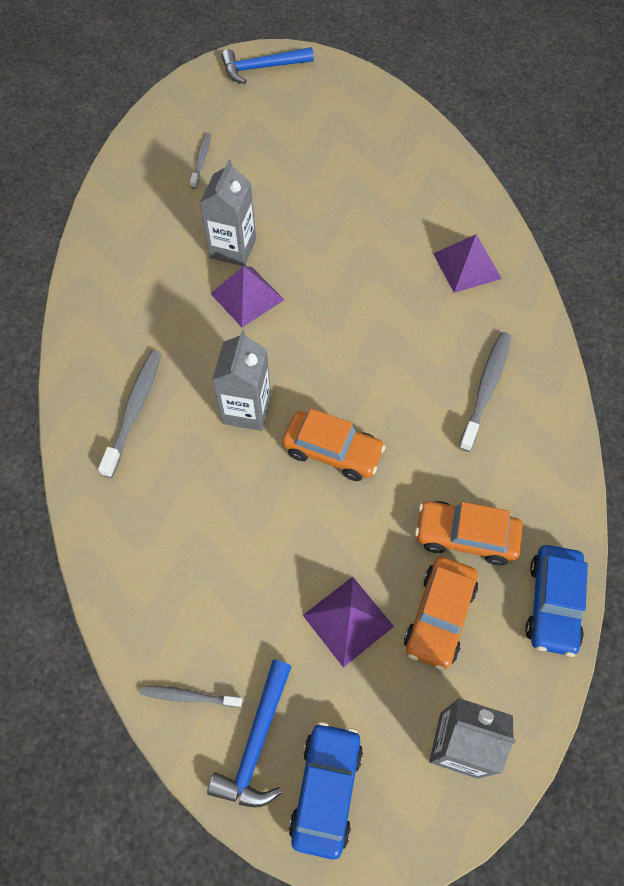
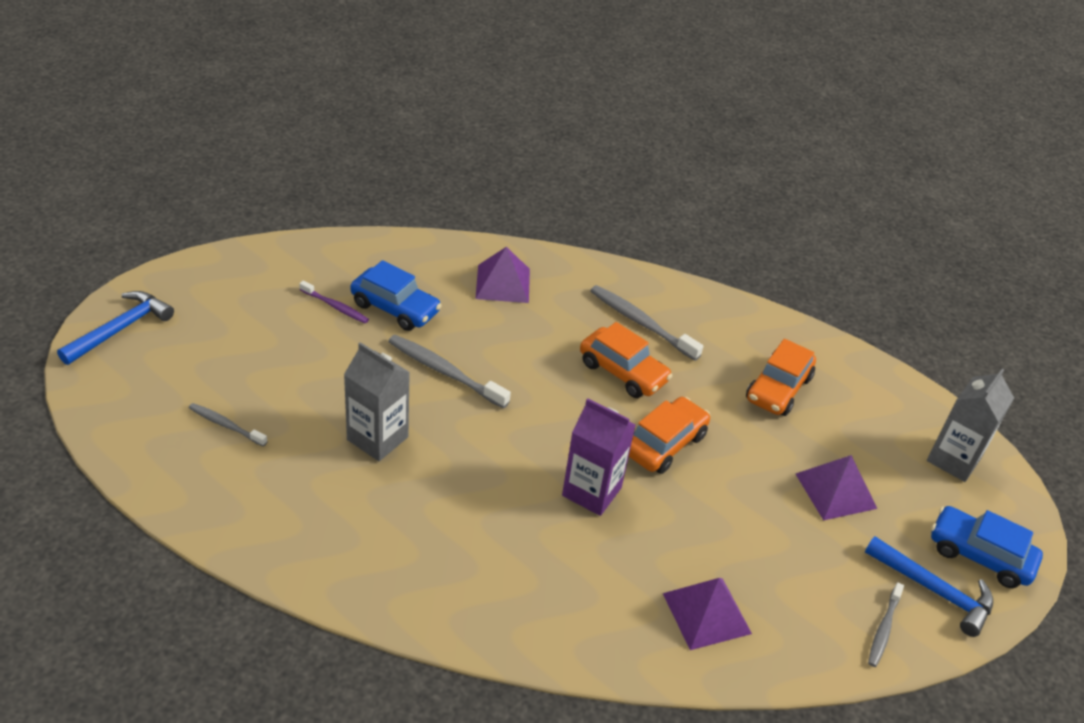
camera: 75 degrees left, 20 degrees down
(134, 410) = (551, 586): grey toothbrush -> grey toothbrush (445, 372)
(247, 296) = (450, 447): purple pyramid -> purple pyramid (707, 613)
(247, 410) = (591, 491): grey carton -> purple carton
(262, 68) = (120, 329): blue hammer -> blue hammer turned 150 degrees counterclockwise
(361, 169) = (335, 307): none -> purple toothbrush
(439, 616) = (845, 431): orange car -> orange car (623, 372)
(552, 603) = (850, 363): blue car -> blue car (395, 308)

